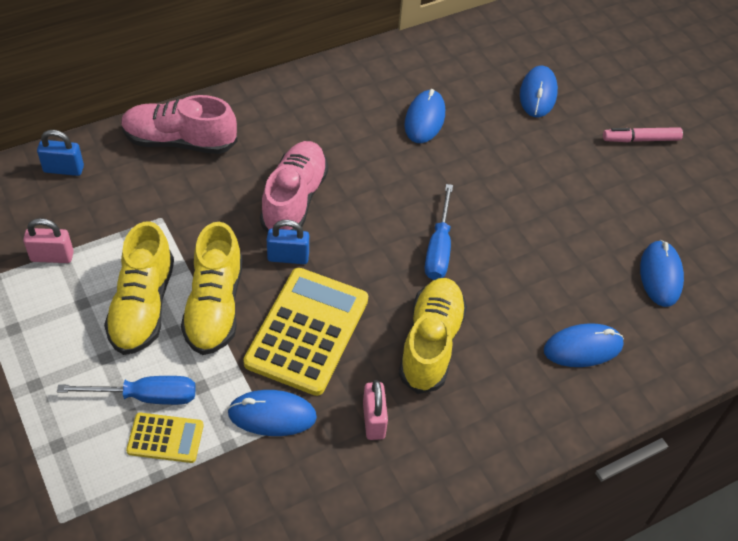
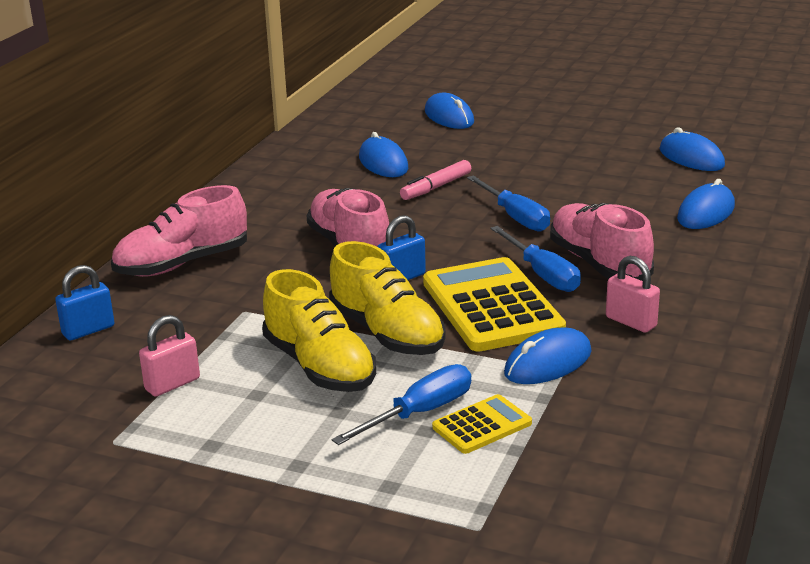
camera: 35 degrees left, 25 degrees down
(379, 324) = (542, 274): none -> blue screwdriver
(430, 343) = (599, 264): yellow shoe -> pink shoe
(641, 139) = (562, 107): pink marker -> pink marker (436, 187)

